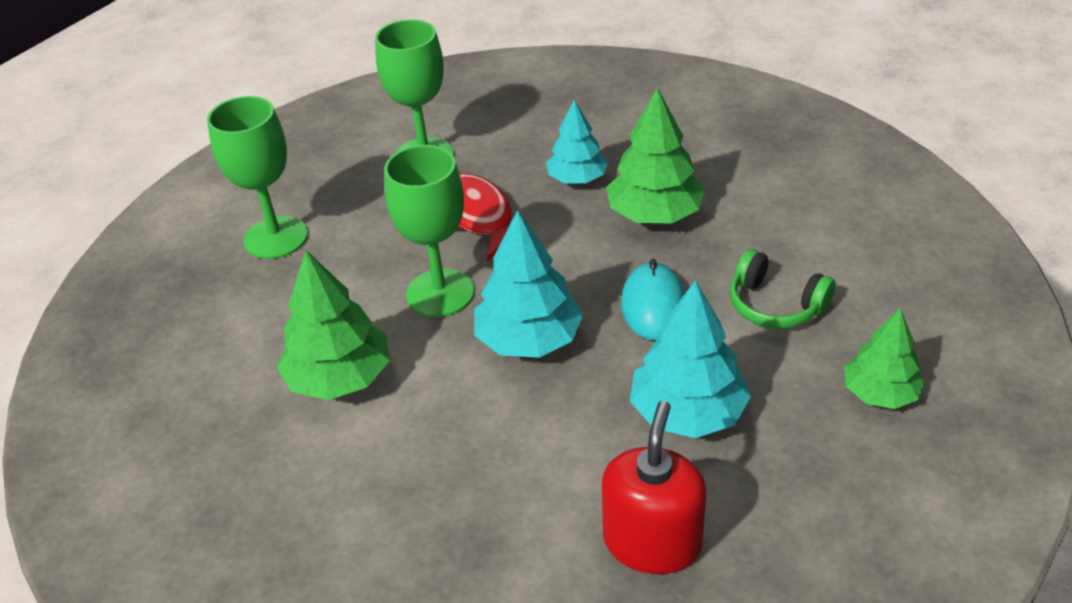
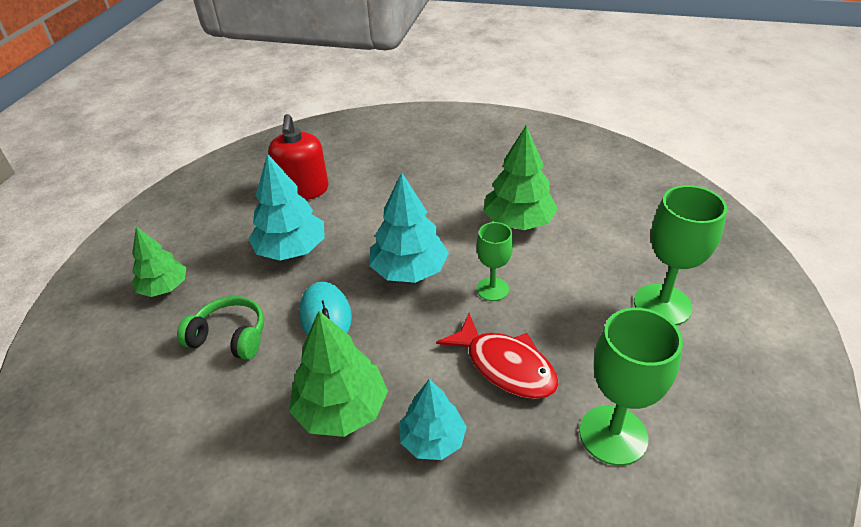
camera: 160 degrees right, 0 degrees up
(440, 293) = (492, 289): green goblet -> green goblet, size x0.60

